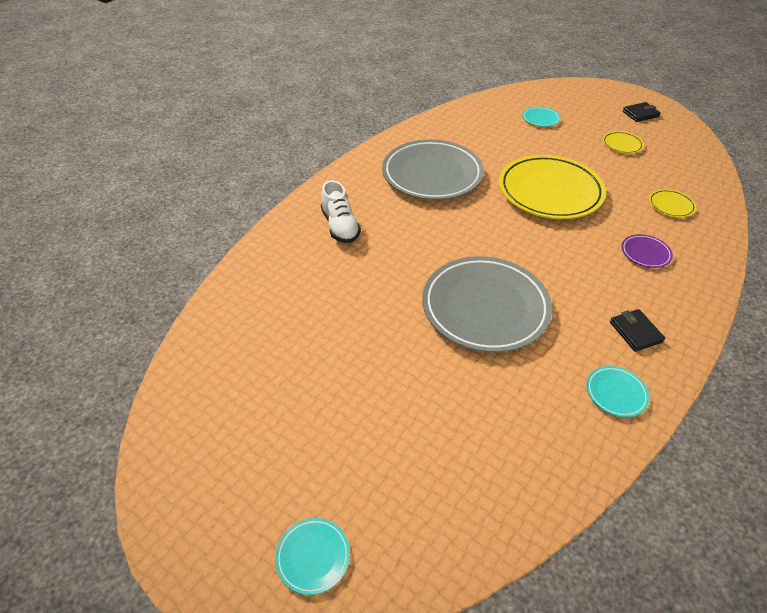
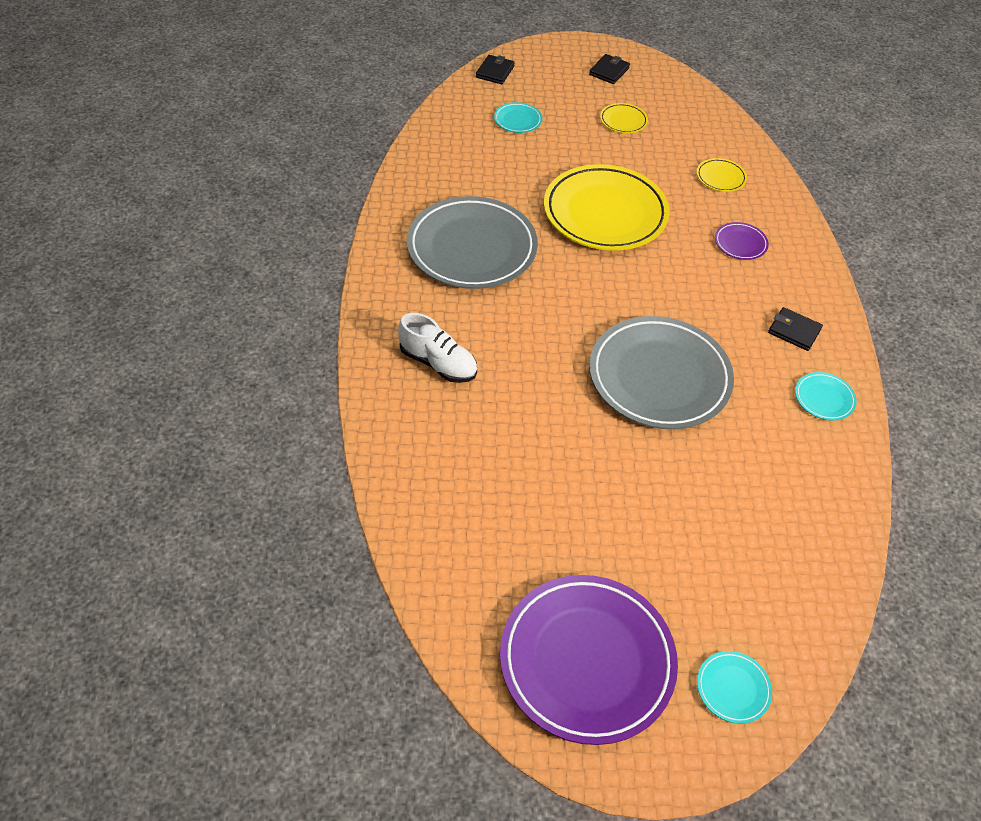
camera: 40 degrees left, 5 degrees up
(233, 458) = (587, 661): none -> purple plate
(552, 89) = (495, 72): none -> black wallet

